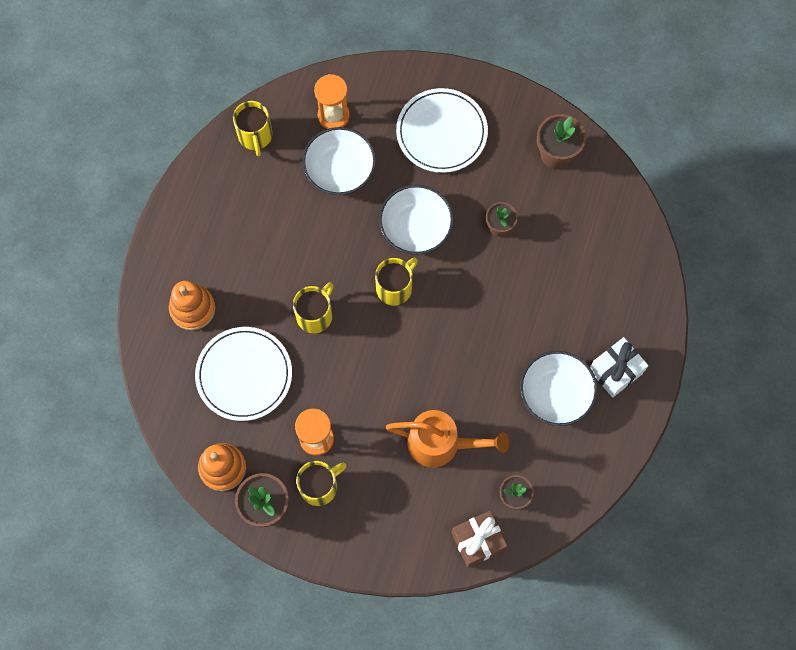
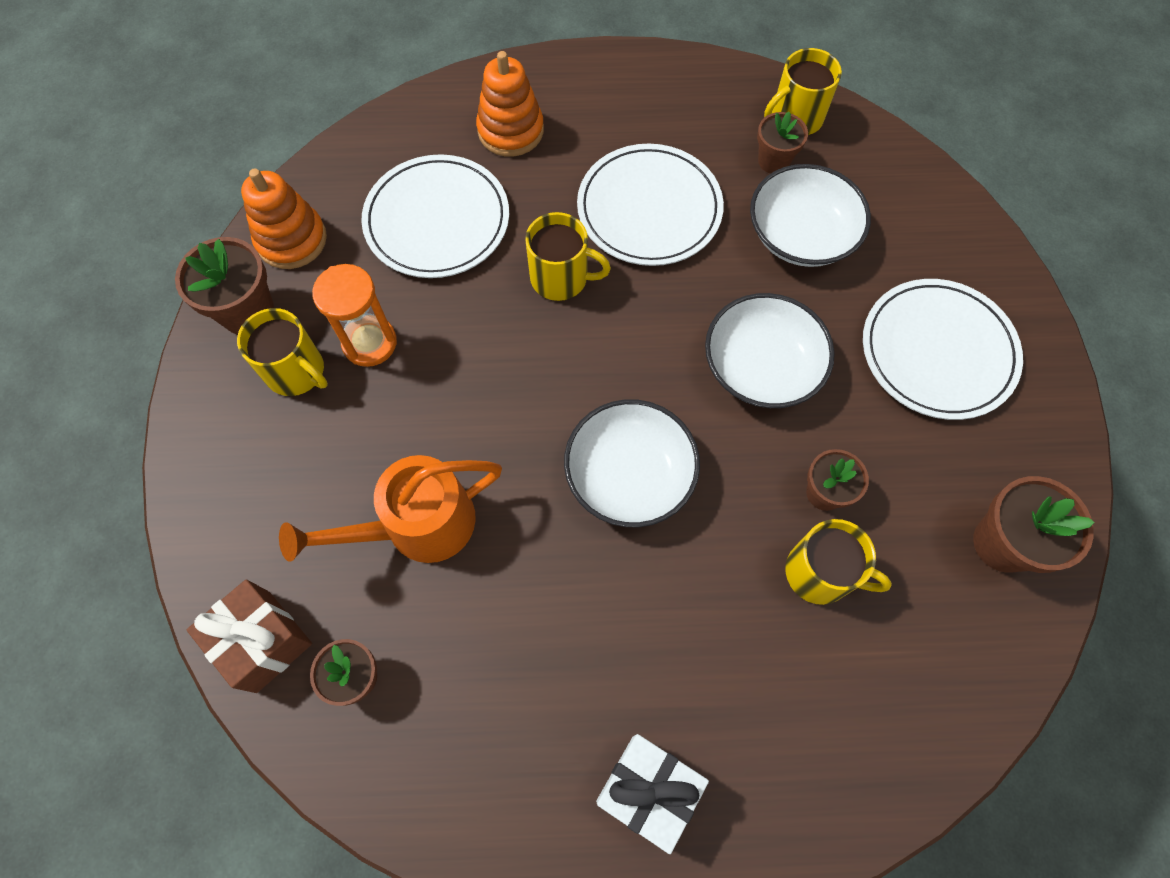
camera: 70 degrees right, 5 degrees down
(282, 162) = (773, 161): none -> brown flower pot
(287, 247) = (649, 209): none -> white plate
(333, 116) = (880, 199): orange hourglass -> none
(395, 288) = (649, 370): yellow mug -> yellow mug (820, 573)
(442, 443) = (416, 526): orange watering can -> orange watering can turned 75 degrees clockwise
(555, 393) = (566, 690): white bowl -> white bowl (629, 475)

